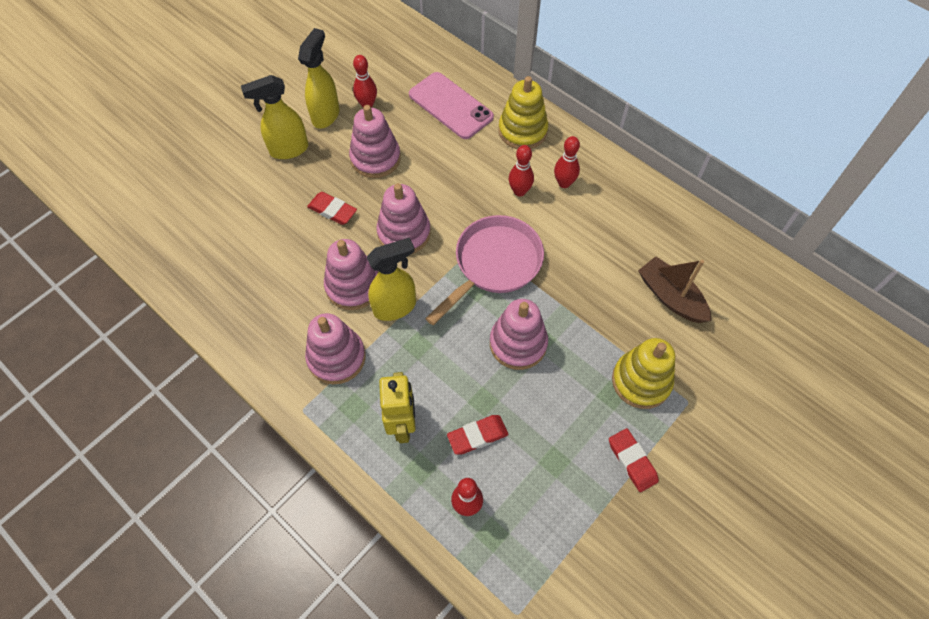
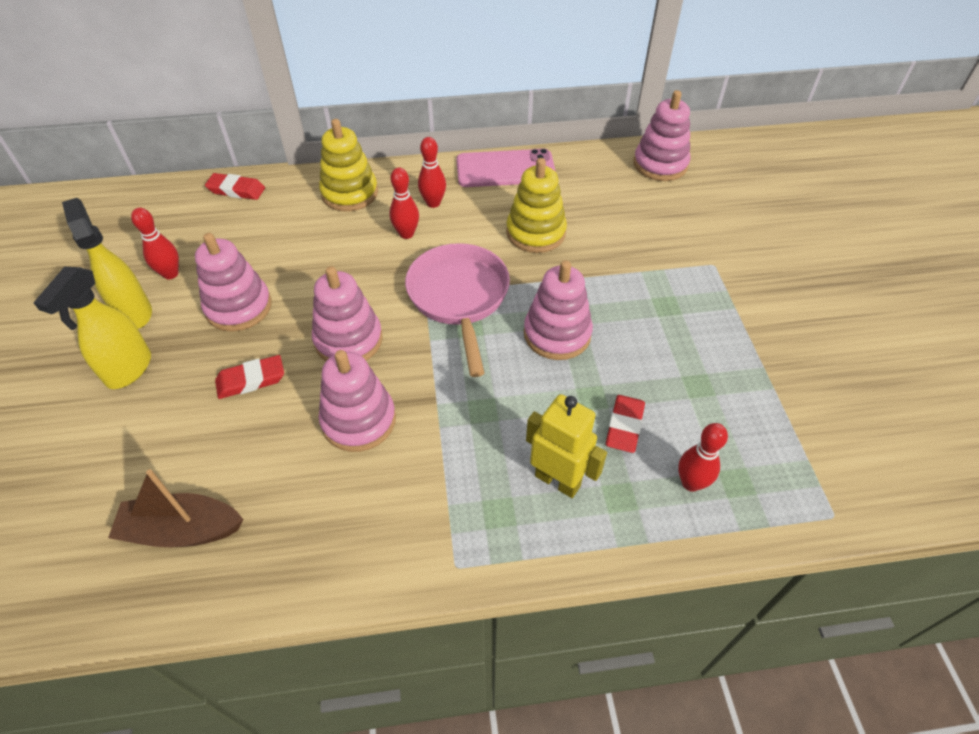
camera: 50 degrees left, 10 degrees down
(336, 357) = (425, 490): pink stacking toy -> pink stacking toy (660, 164)
(395, 307) = (422, 400): yellow spray bottle -> none
(450, 106) = (259, 219): pink phone -> pink phone (505, 169)
(632, 461) = (739, 333): red eraser -> red eraser (236, 190)
(641, 381) = (670, 279): yellow stacking toy -> yellow stacking toy (535, 233)
(671, 297) = (610, 213): brown boat -> brown boat (182, 530)

